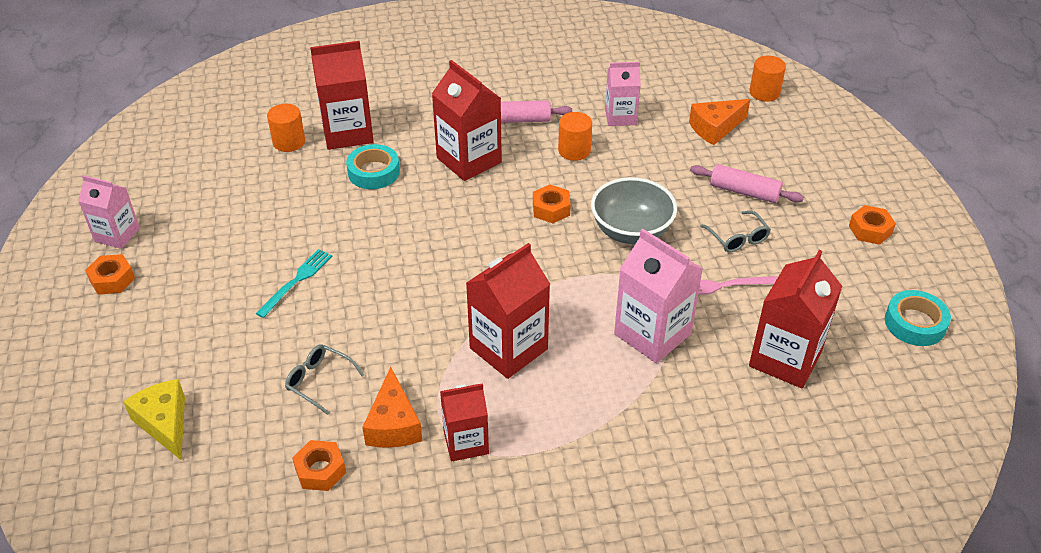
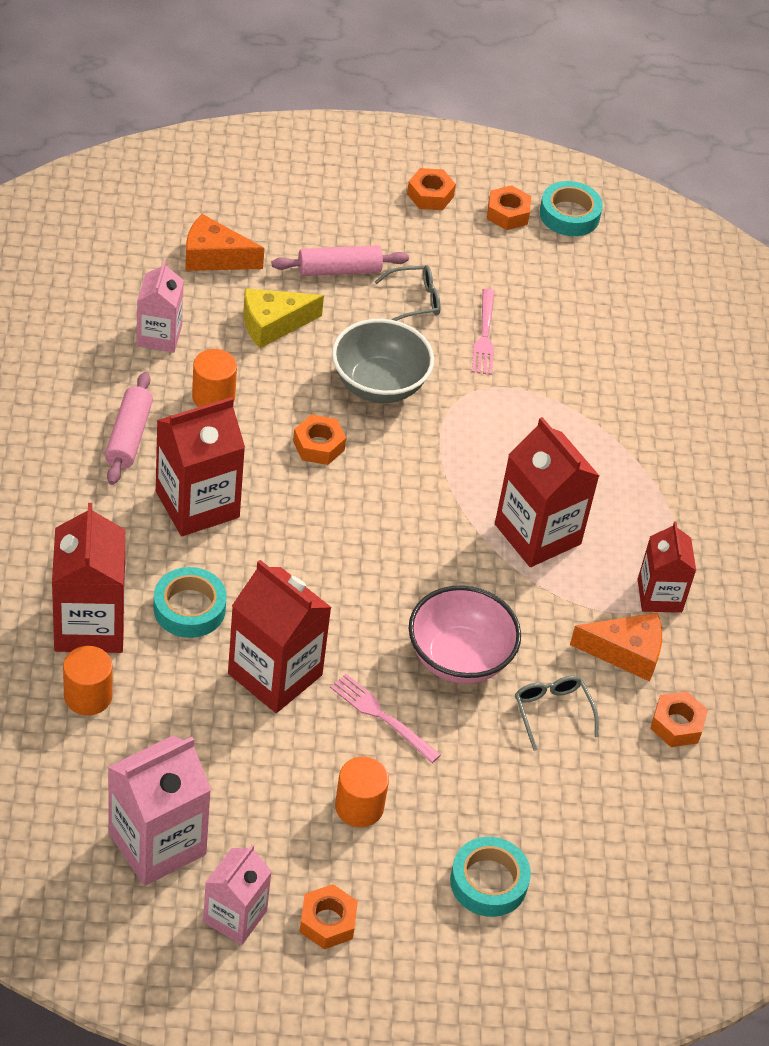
camera: 85 degrees left, 5 degrees up
(148, 362) = (488, 882): none -> turquoise tape
(164, 423) = (588, 866): yellow cheese -> yellow cheese (273, 324)
(297, 280) = (381, 716): turquoise fork -> pink fork
(319, 381) = (552, 712): grey glasses -> grey glasses turned 120 degrees clockwise
(362, 317) = (459, 658): none -> pink bowl
(652, 334) = (541, 411): pink carton -> pink carton (157, 843)
(715, 128) = (214, 257): orange cheese -> orange cheese turned 120 degrees clockwise
(744, 192) = (339, 270): pink rolling pin -> pink rolling pin turned 45 degrees clockwise
(764, 93) = (159, 192): orange cylinder -> orange cylinder (359, 807)
(785, 359) = (596, 322): red carton -> red carton (275, 674)
(884, 281) = (507, 214): none -> orange nut

